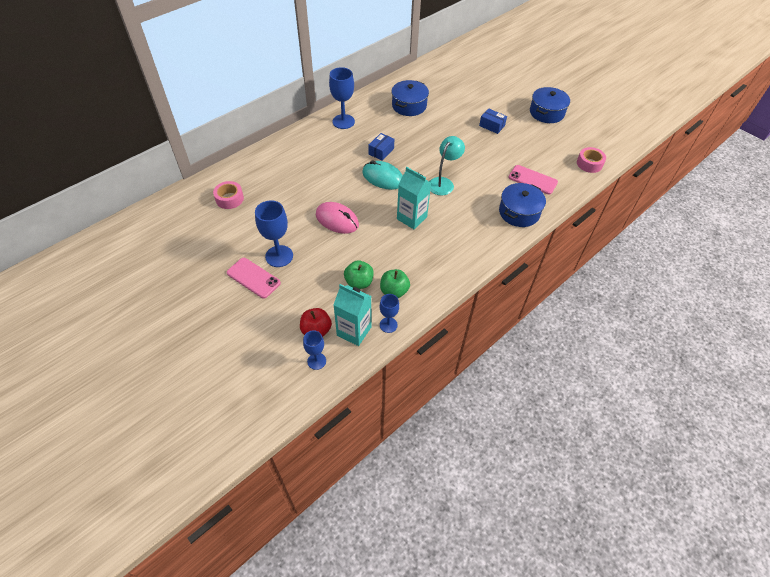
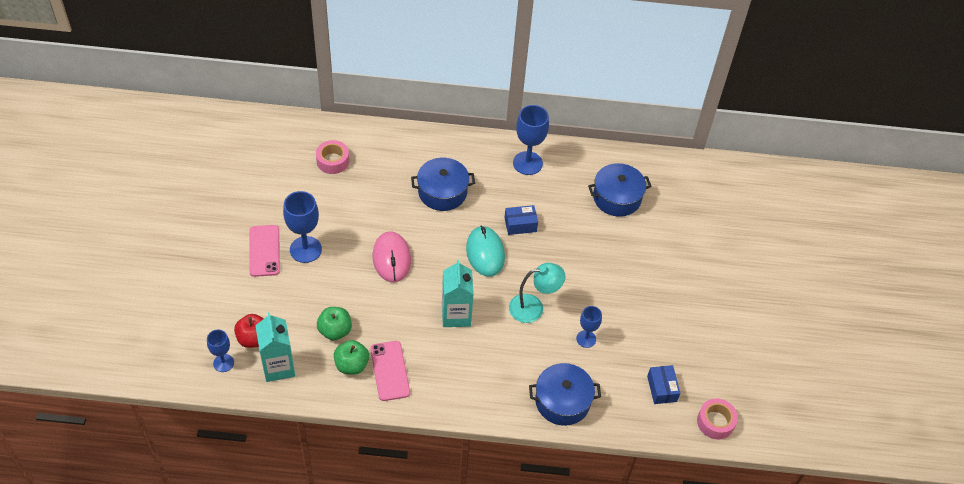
camera: 45 degrees right, 0 degrees up
(388, 325) = (309, 388): blue goblet -> blue goblet (586, 339)
(492, 126) = (672, 291): blue box -> blue box (662, 389)
(532, 180) = (626, 383): pink phone -> pink phone (390, 371)
(546, 113) = (758, 328): blue pot -> blue pot (442, 192)

